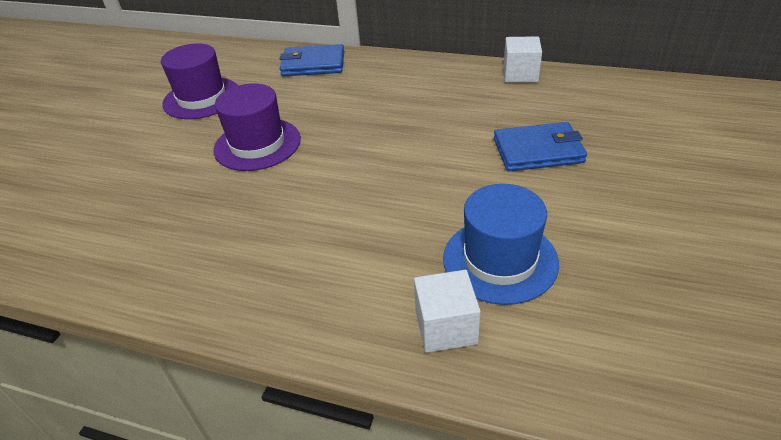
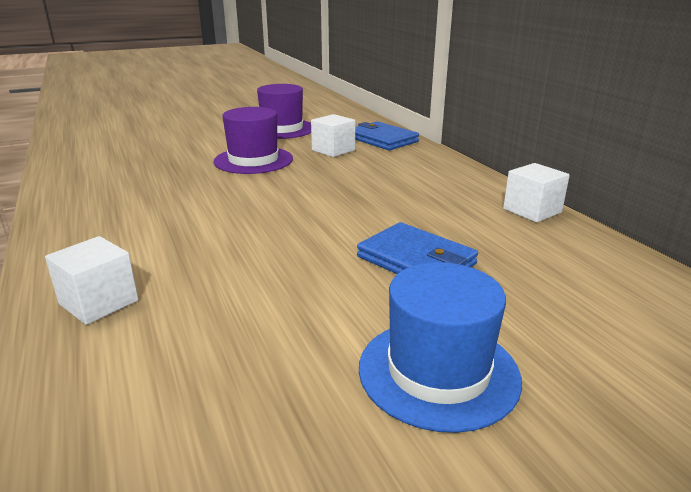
camera: 45 degrees right, 15 degrees down
(299, 96) = (333, 150): none -> white cube
(500, 260) = (216, 297): blue hat -> blue hat (438, 372)

